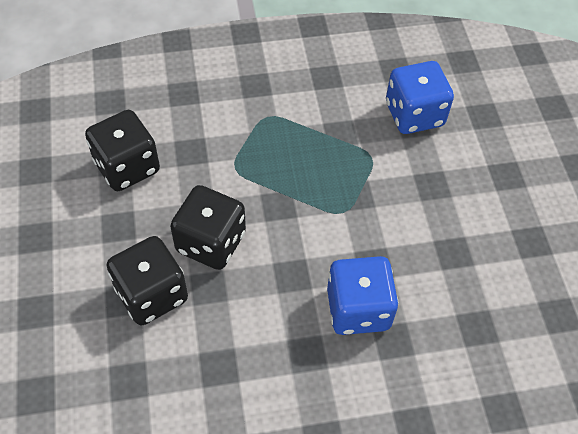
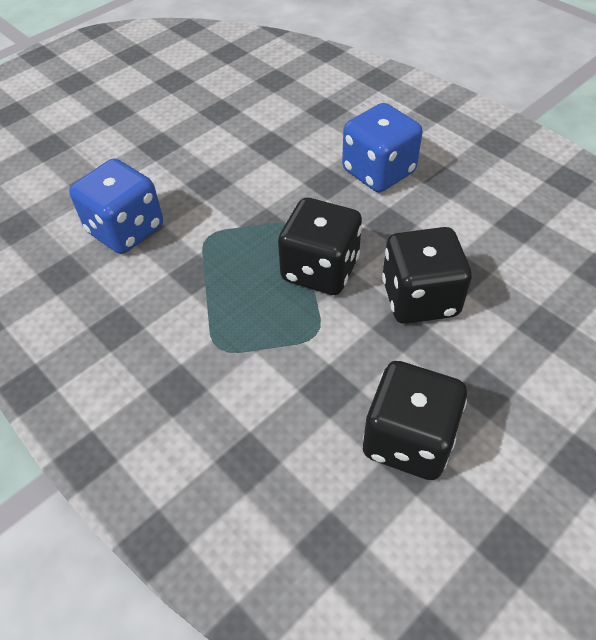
camera: 120 degrees left, 5 degrees down
(151, 294) = (517, 308): black dice -> black dice (320, 269)

